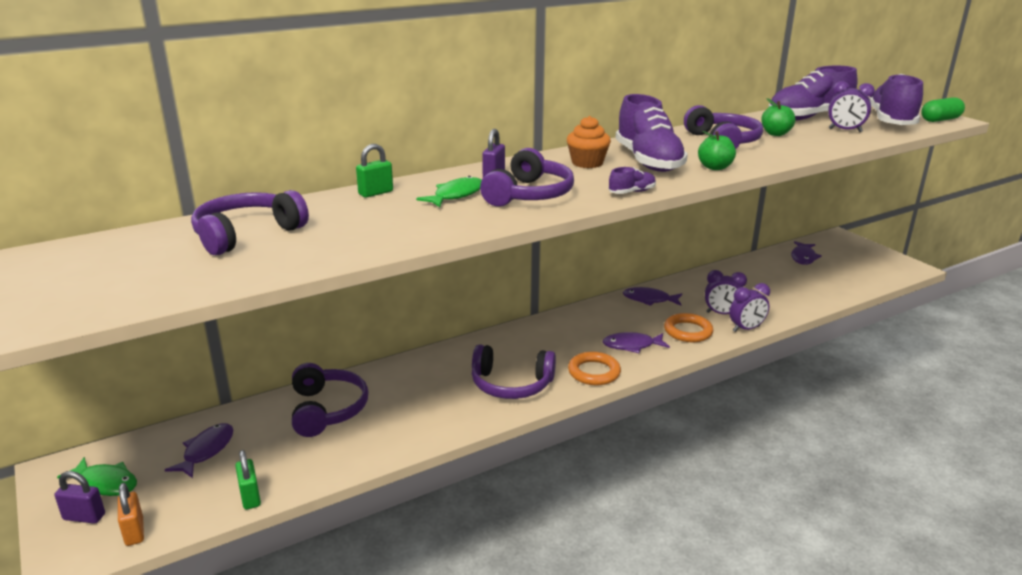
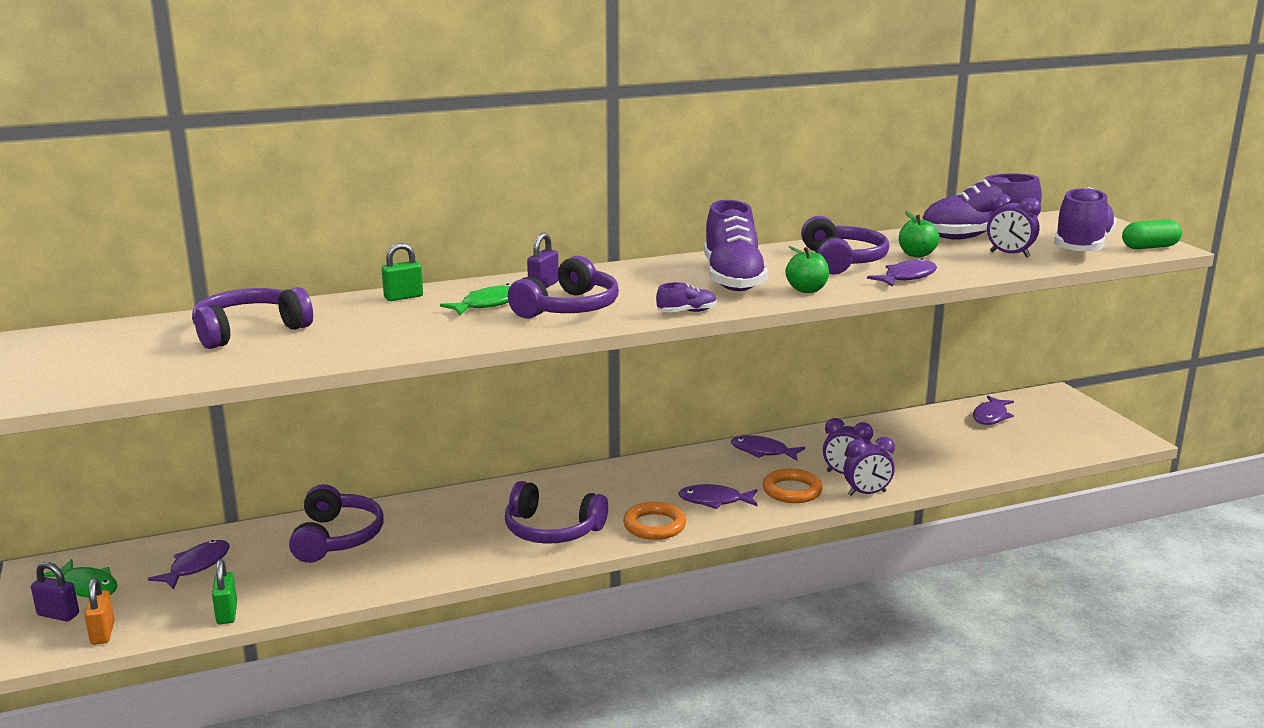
camera: 10 degrees right, 5 degrees down
(587, 163) = (660, 277): orange cupcake -> none
(784, 152) = (907, 277): none -> purple fish

